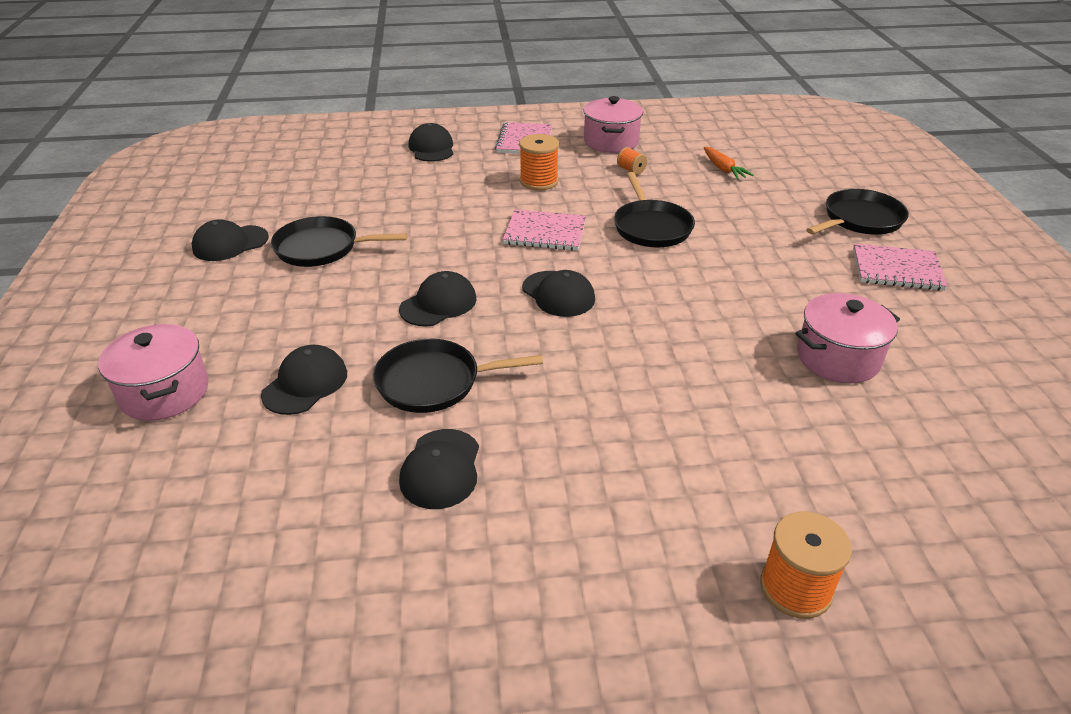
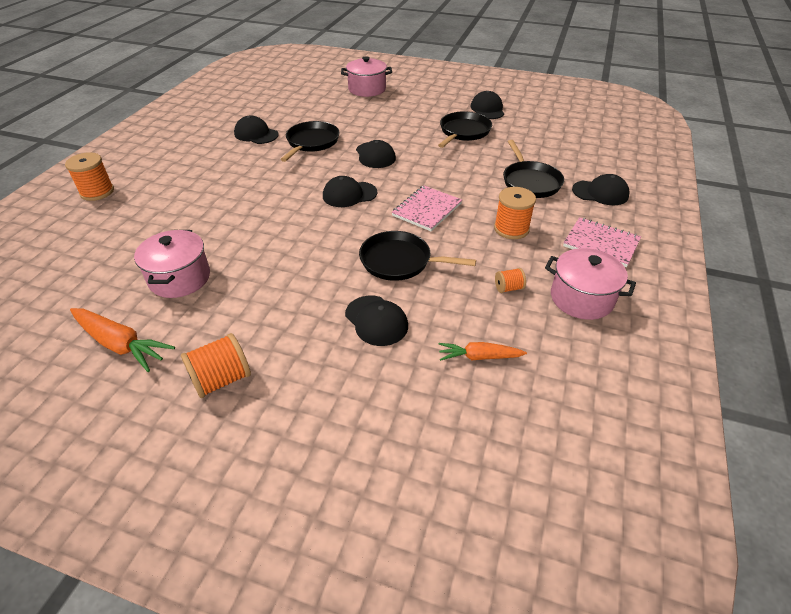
camera: 115 degrees right, 5 degrees up
(305, 383) = (343, 115): black cap -> black cap (376, 320)
(860, 219) = (311, 411): black pan -> black pan (530, 182)
(897, 269) = (221, 379): pink notebook -> orange spool
(954, 347) = (120, 344): none -> orange carrot

